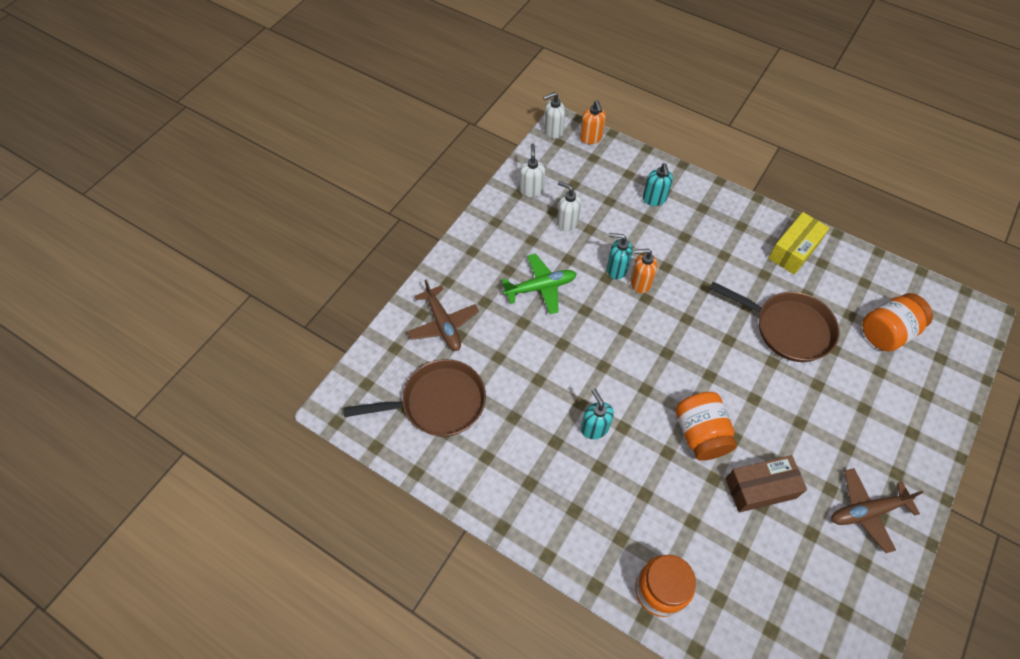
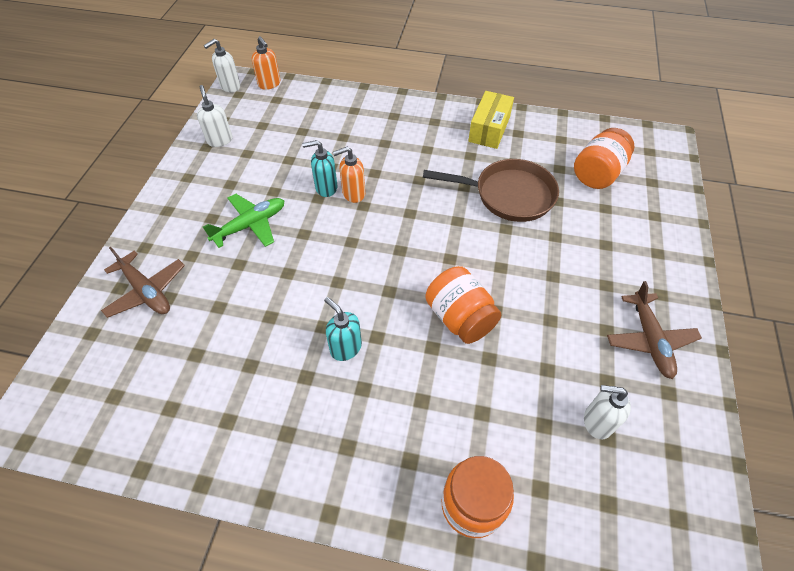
camera: 20 degrees left, 5 degrees down
(438, 403) = (155, 378): brown pan -> none
(567, 222) = (264, 159): white soap dispenser -> white soap dispenser (597, 422)
(654, 199) = (345, 119): turquoise soap dispenser -> none
(760, 488) = (539, 352): brown box -> none
(866, 511) = (649, 340): brown plane -> brown plane turned 60 degrees counterclockwise

